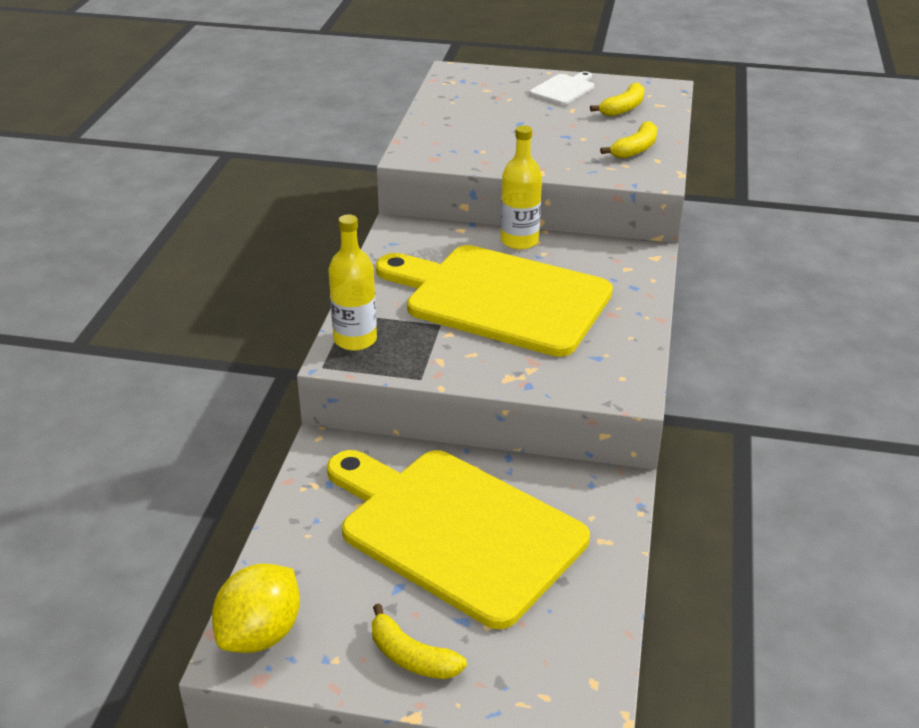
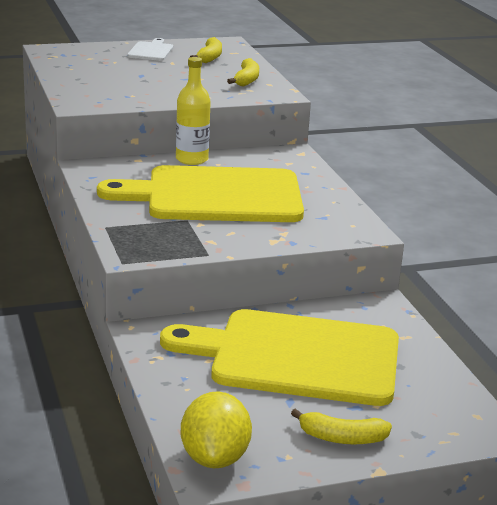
camera: 30 degrees left, 10 degrees down
(355, 339) = (130, 241): yellow bottle -> none

